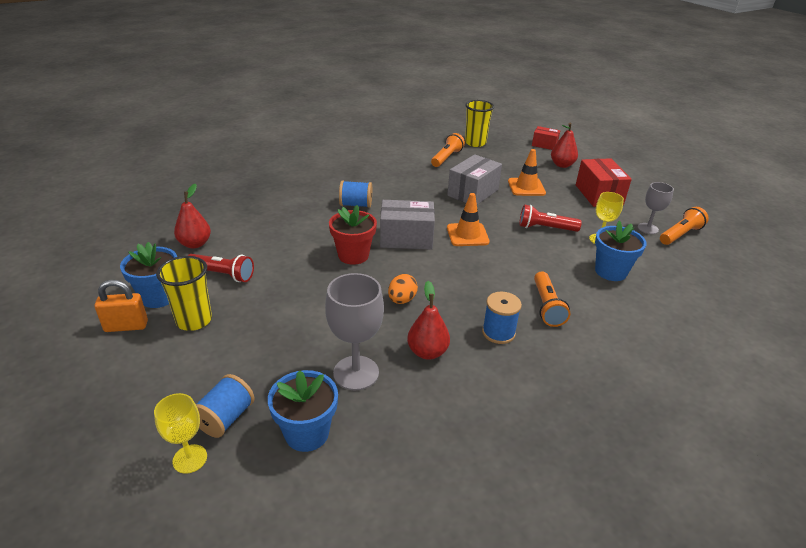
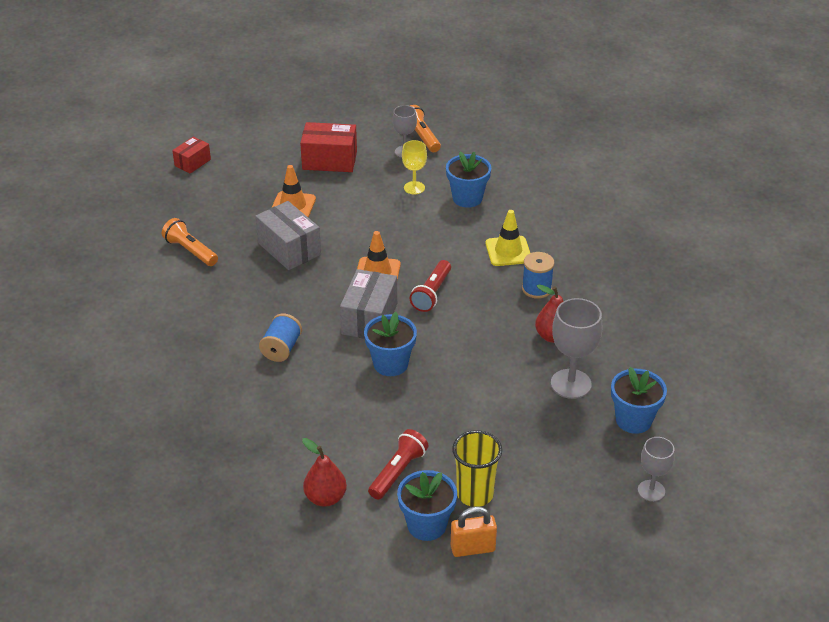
camera: 75 degrees left, 5 degrees up
(126, 326) = (472, 548): orange padlock -> orange padlock turned 75 degrees clockwise
(190, 459) = (651, 491): yellow goblet -> grey goblet
(225, 418) = (611, 469): blue spool -> none
(353, 255) = (390, 364): red flower pot -> blue flower pot
(402, 300) = (477, 340): orange egg -> none
(475, 143) = (159, 217): yellow cup -> none
(545, 228) = (382, 216): red flashlight -> red flashlight (432, 293)
(546, 306) = (508, 251): orange flashlight -> yellow traffic cone
(562, 165) = (251, 165): red pear -> none

